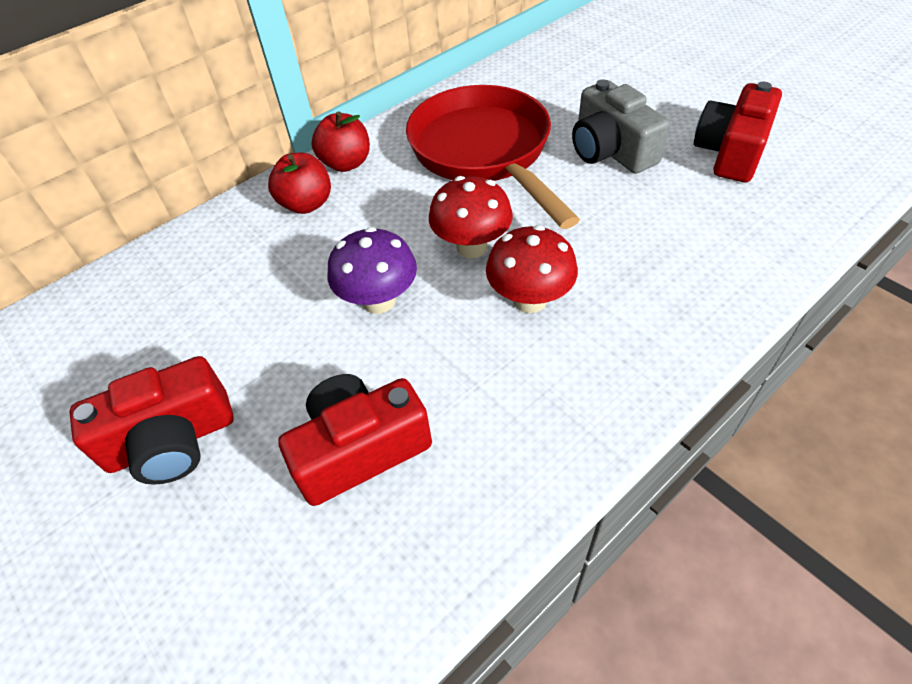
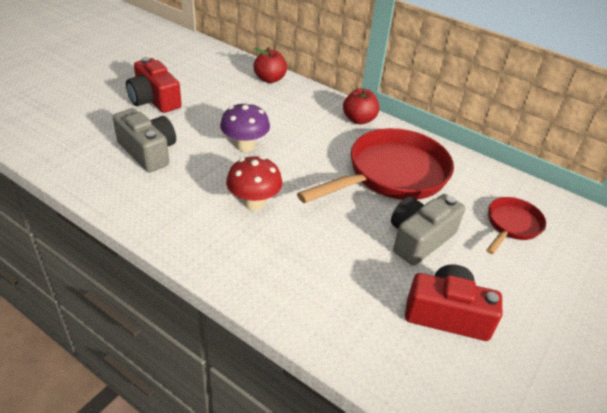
camera: 70 degrees right, 10 degrees down
(306, 204) = (317, 111): red apple -> red apple (270, 79)
(360, 449) = (148, 151): red camera -> grey camera
(472, 247) = (295, 176): red mushroom -> none
(588, 80) = (511, 225): none -> red pan

